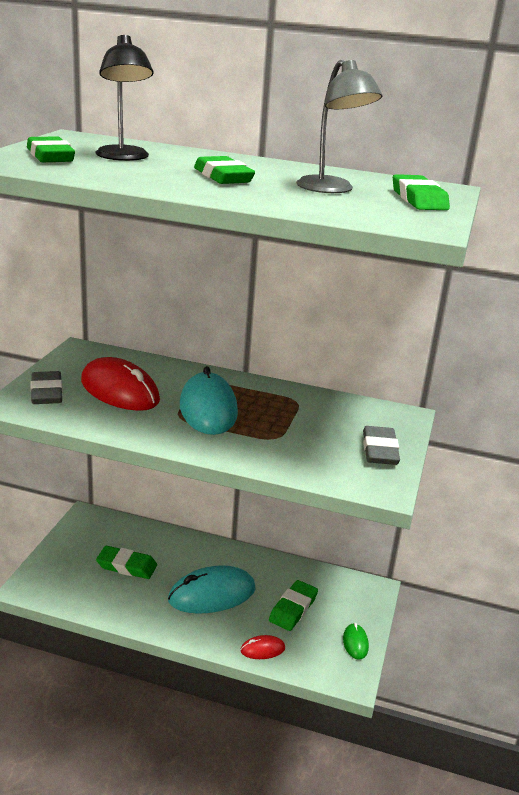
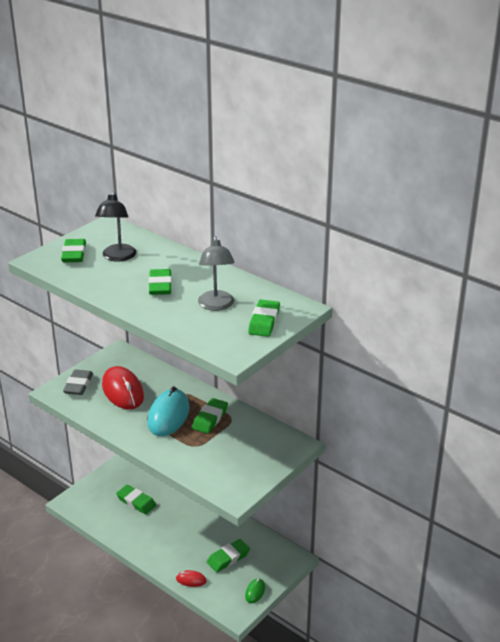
camera: 25 degrees right, 5 degrees up
(212, 594) = (180, 535): turquoise mouse -> none
(268, 404) = (210, 418): none -> green eraser
(379, 450) = (256, 468): grey eraser -> none

